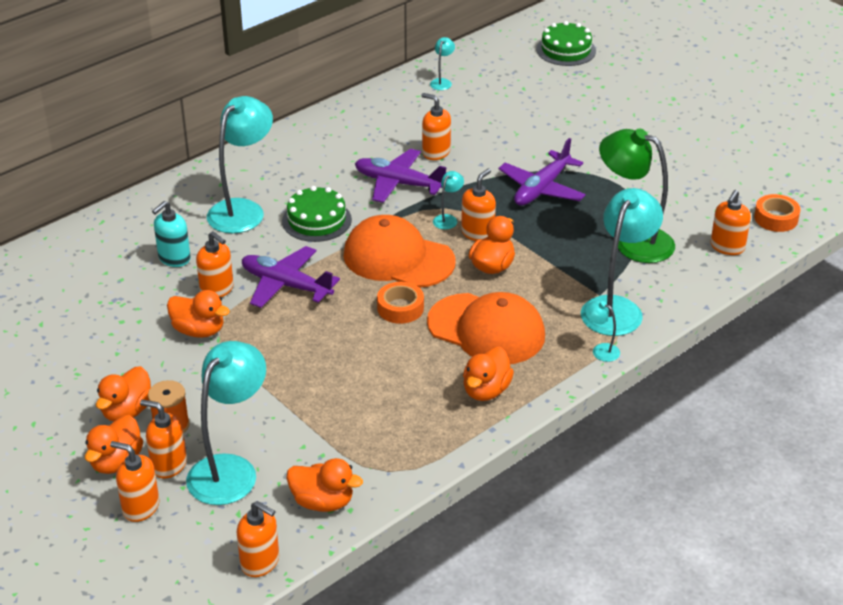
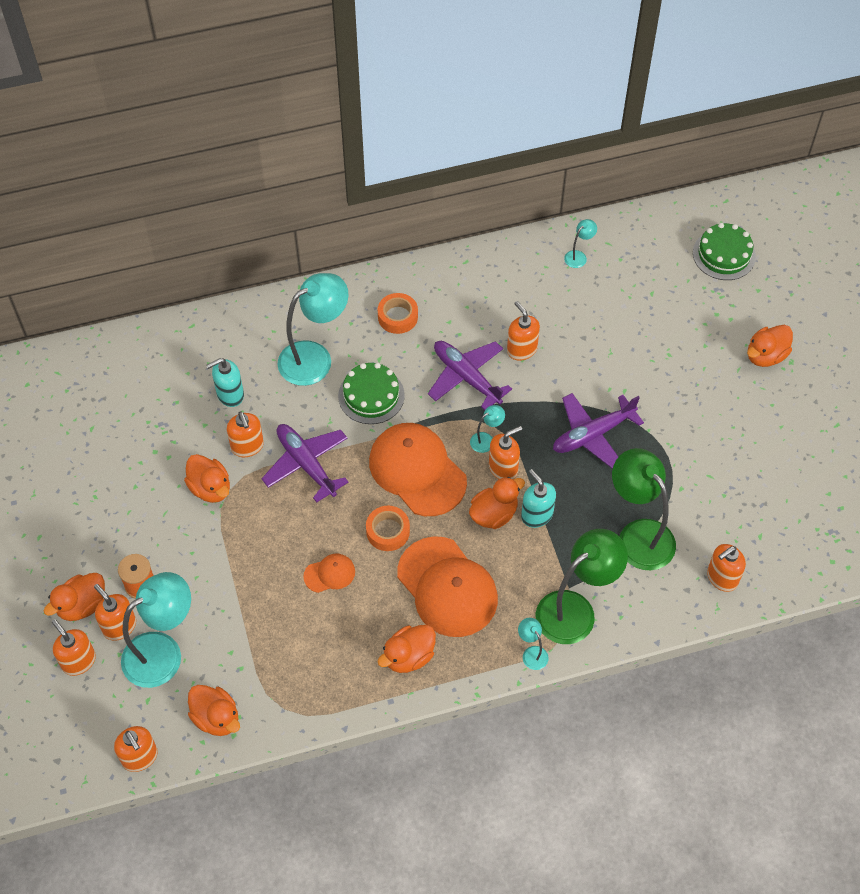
camera: 25 degrees right, 20 degrees up
(127, 411) = (114, 555): orange duck -> orange duck (765, 356)
(364, 356) = (330, 574): none -> orange cap
(532, 255) = (536, 515): none -> turquoise soap dispenser
(616, 308) = (575, 610): turquoise lamp -> green lamp
(776, 218) = (791, 560): orange tape -> orange tape (397, 317)

